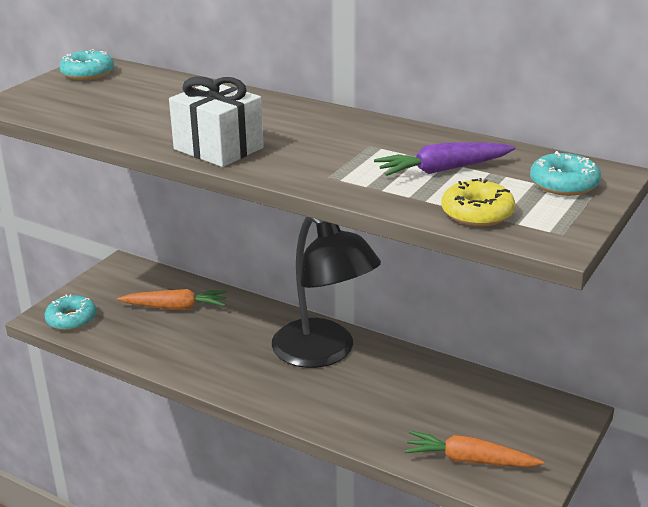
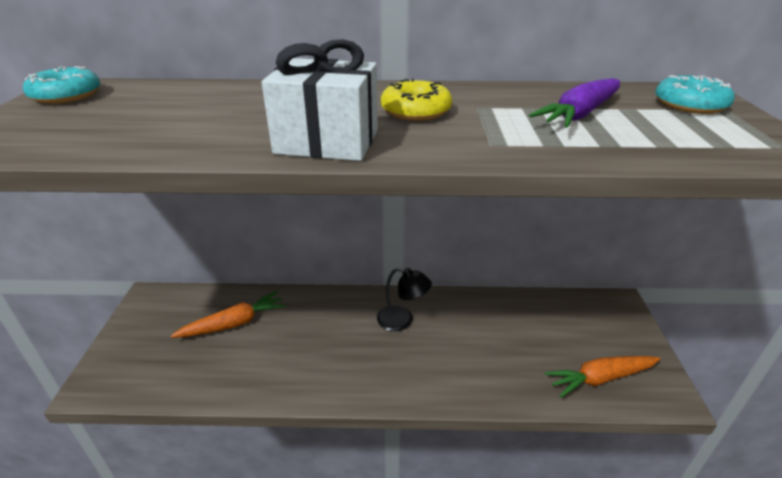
camera: 30 degrees left, 5 degrees up
(71, 319) = (127, 377): turquoise donut -> none
(324, 353) = (402, 321): black lamp -> black lamp, size x0.47
(477, 213) = (686, 146): yellow donut -> yellow donut (416, 111)

